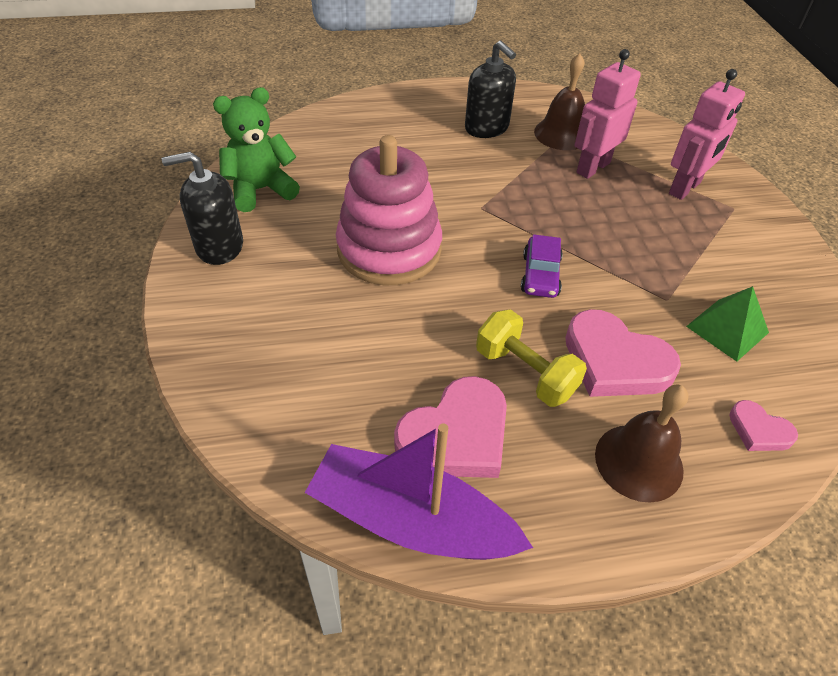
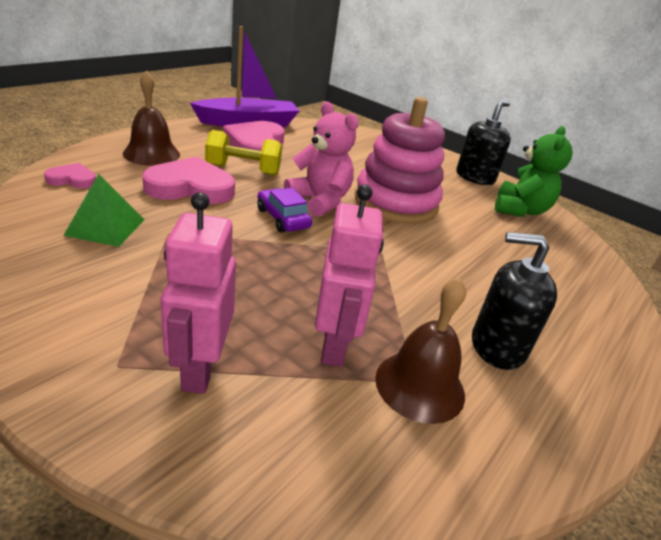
camera: 135 degrees right, 15 degrees down
(475, 284) = (319, 201): none -> pink teddy bear

